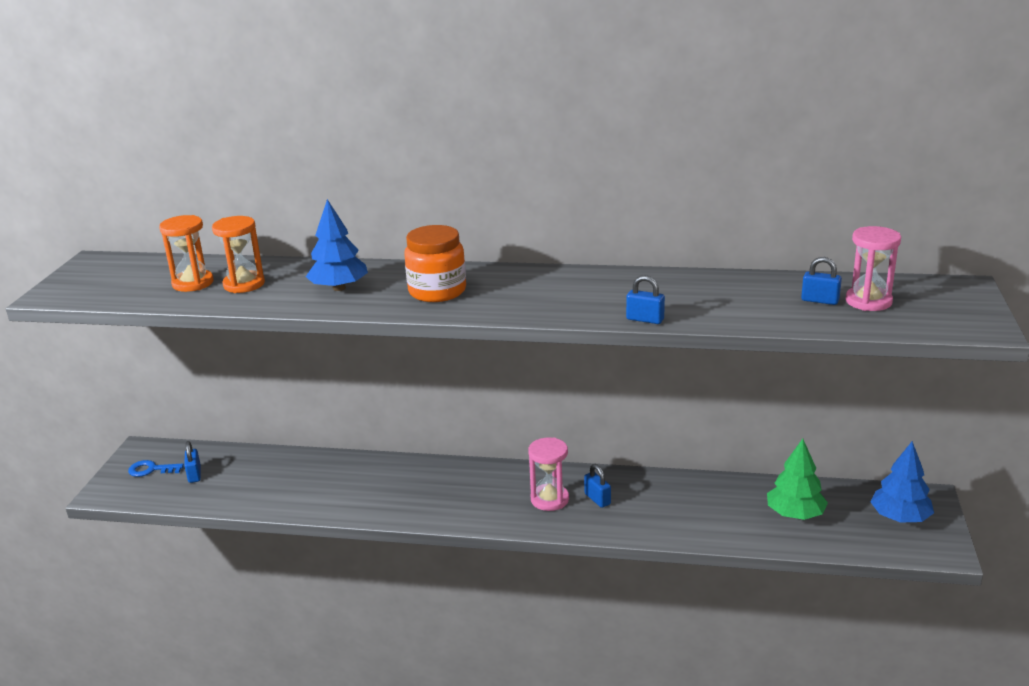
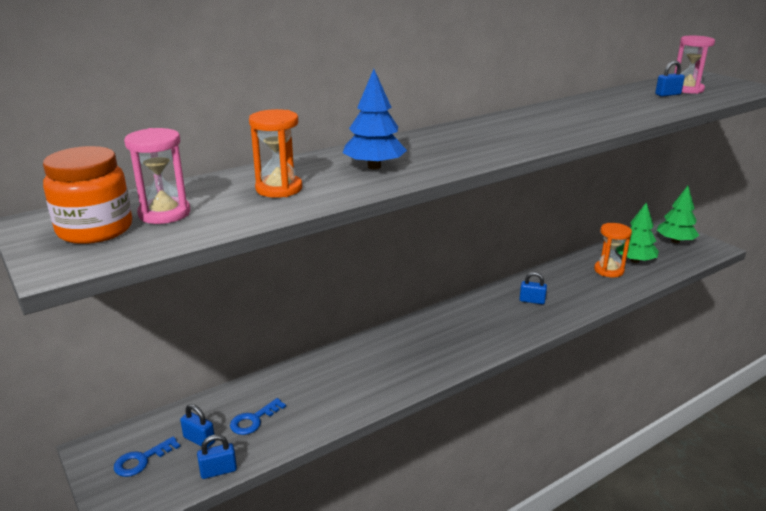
camera: 45 degrees left, 0 degrees up
(193, 283) = (221, 203): orange hourglass -> orange hourglass (608, 270)
(240, 480) = (253, 420): none -> blue key
(437, 291) = (455, 147): orange jar -> orange jar (95, 230)
(549, 499) = (507, 314): pink hourglass -> pink hourglass (164, 213)
(645, 319) = (620, 125): blue padlock -> blue padlock (218, 471)
(900, 518) = (675, 241): blue tree -> green tree

